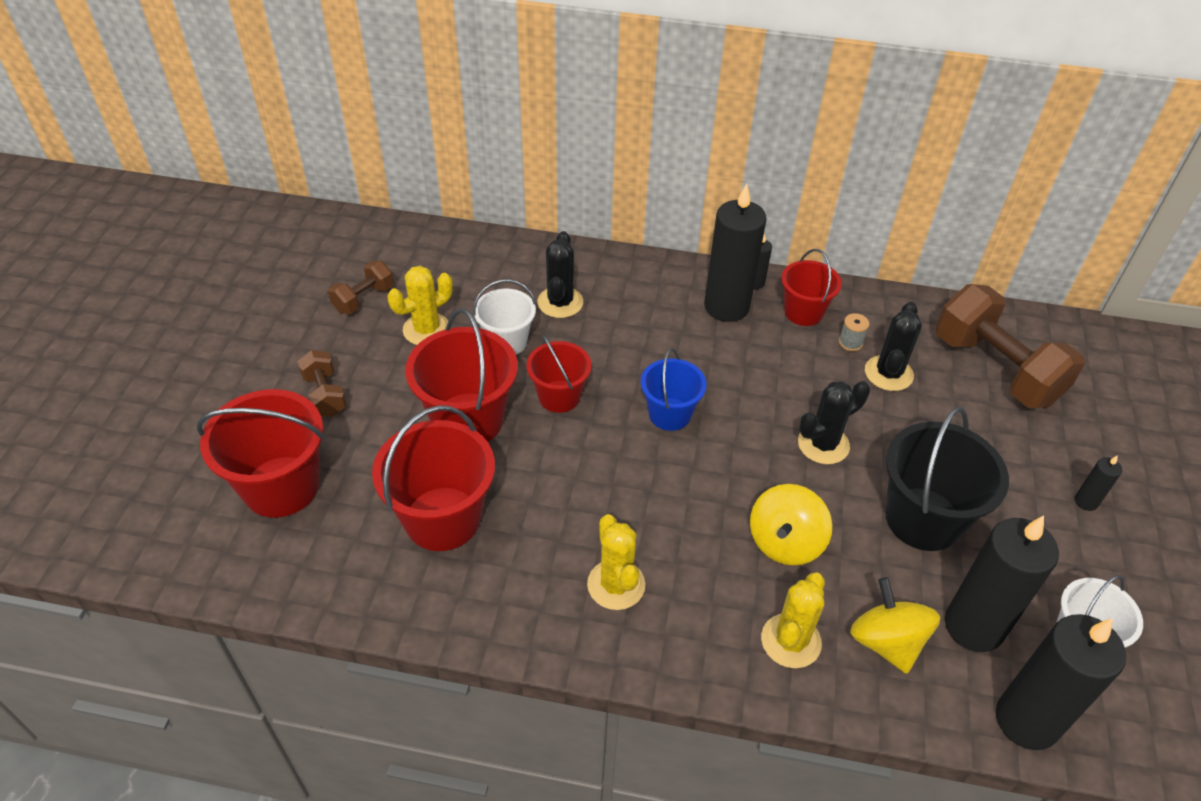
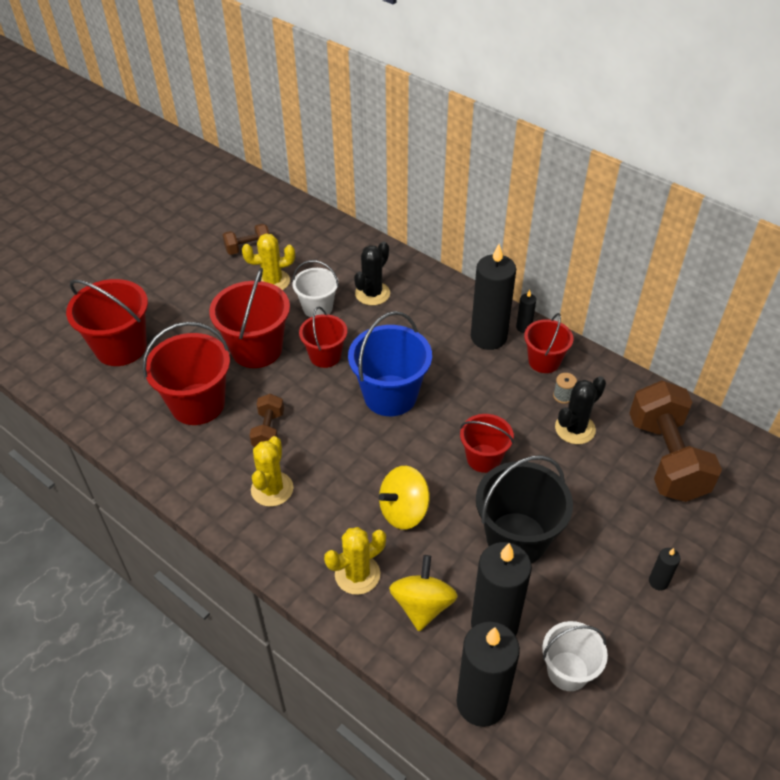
camera: 30 degrees right, 0 degrees up
(325, 395) = (183, 301): brown dumbbell -> brown dumbbell (268, 430)
(669, 414) = (390, 395): blue bucket -> blue bucket, size x1.64
(823, 444) = (483, 458): black cactus -> red bucket

